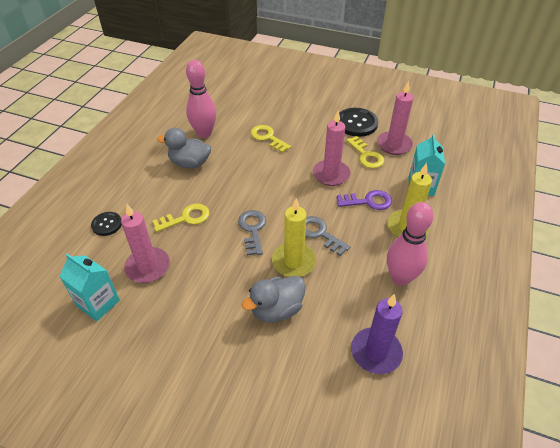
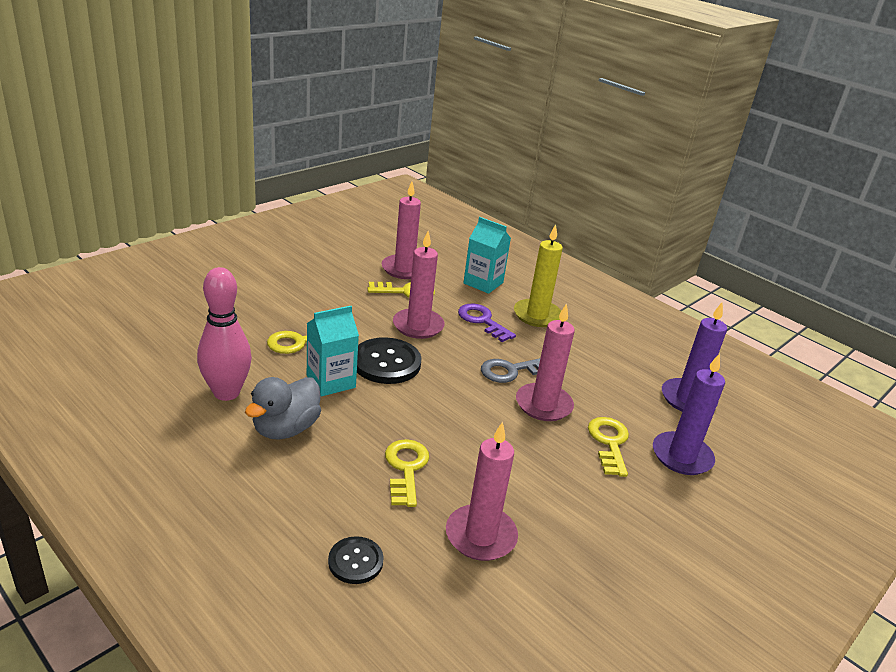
camera: 70 degrees left, 15 degrees down
(98, 303) = (525, 611): turquoise carton -> turquoise carton (331, 381)
(252, 229) = (471, 417): grey key -> none
(276, 309) = (609, 443): grey duck -> yellow key
(292, 360) = (682, 456): none -> purple candle
(293, 261) = (543, 405): yellow candle -> pink candle
(356, 123) = (341, 274): black button -> black button (386, 363)
(368, 201) = (482, 321): purple key -> purple key turned 60 degrees counterclockwise
(400, 278) = (603, 348): pink bowling pin -> none

